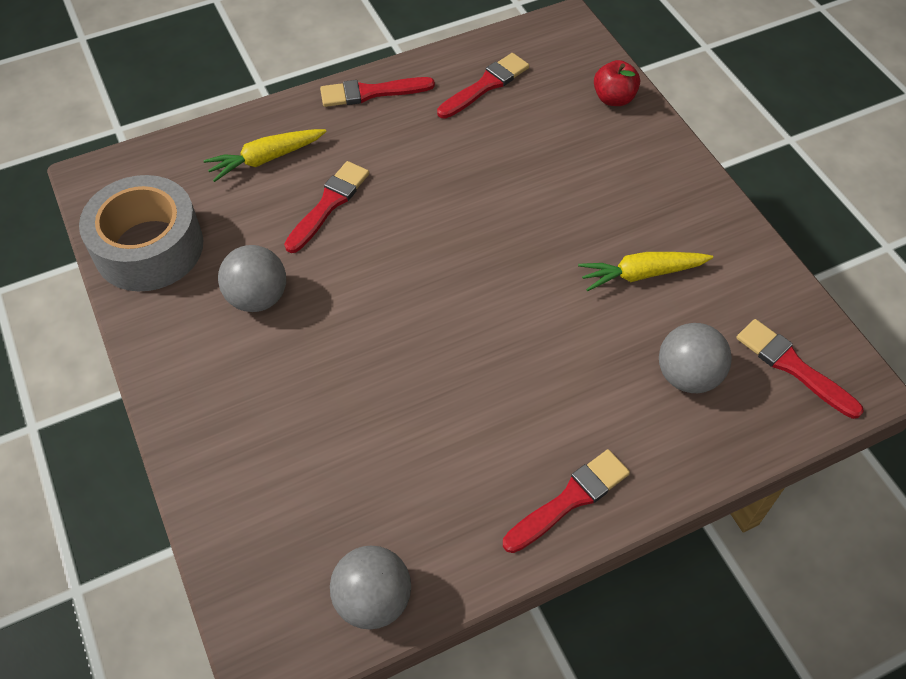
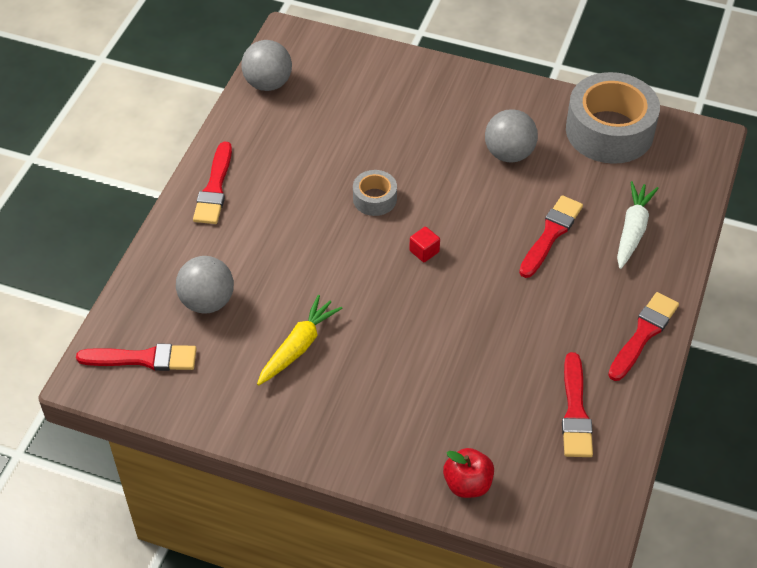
camera: 135 degrees right, 5 degrees down
(266, 159) = (632, 230): yellow carrot -> white carrot
(329, 204) = (551, 234): red brush -> red brush turned 135 degrees counterclockwise
(428, 353) = (374, 199): none -> grey tape
(446, 270) = (424, 251): none -> red cube

